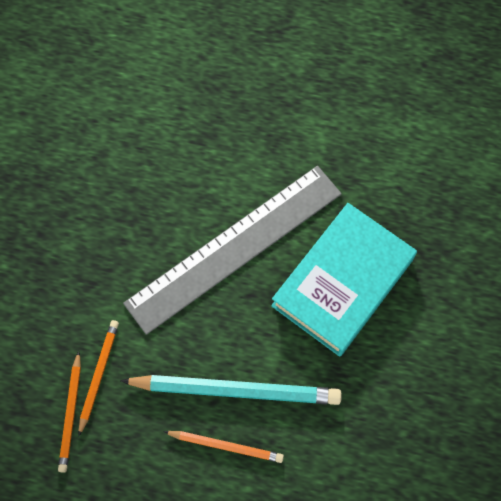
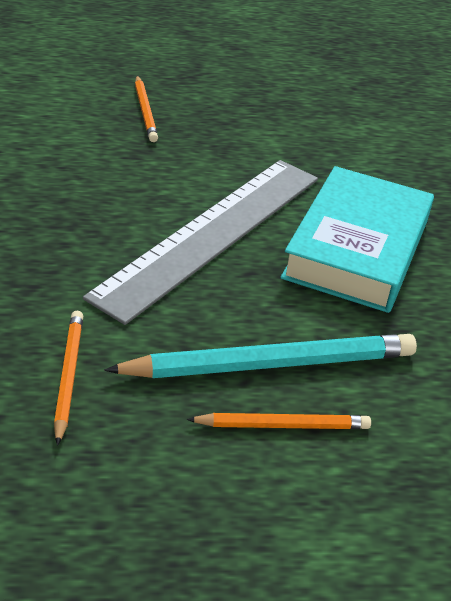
camera: 20 degrees left, 30 degrees down
(71, 413) = (37, 425): orange pencil -> orange pencil (145, 111)

